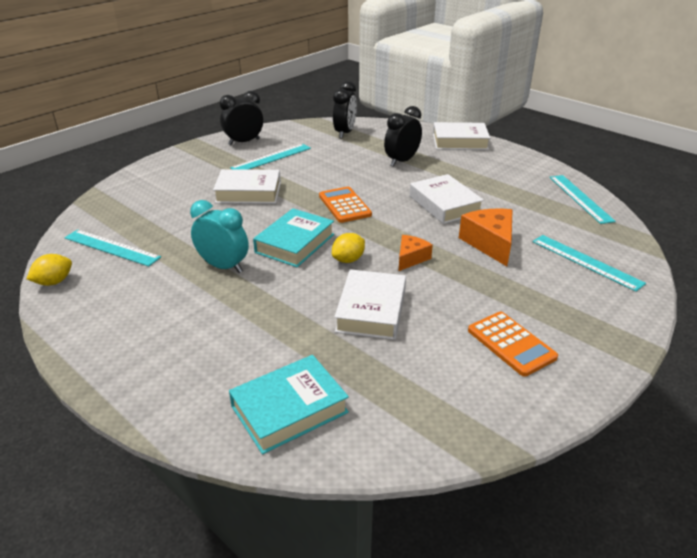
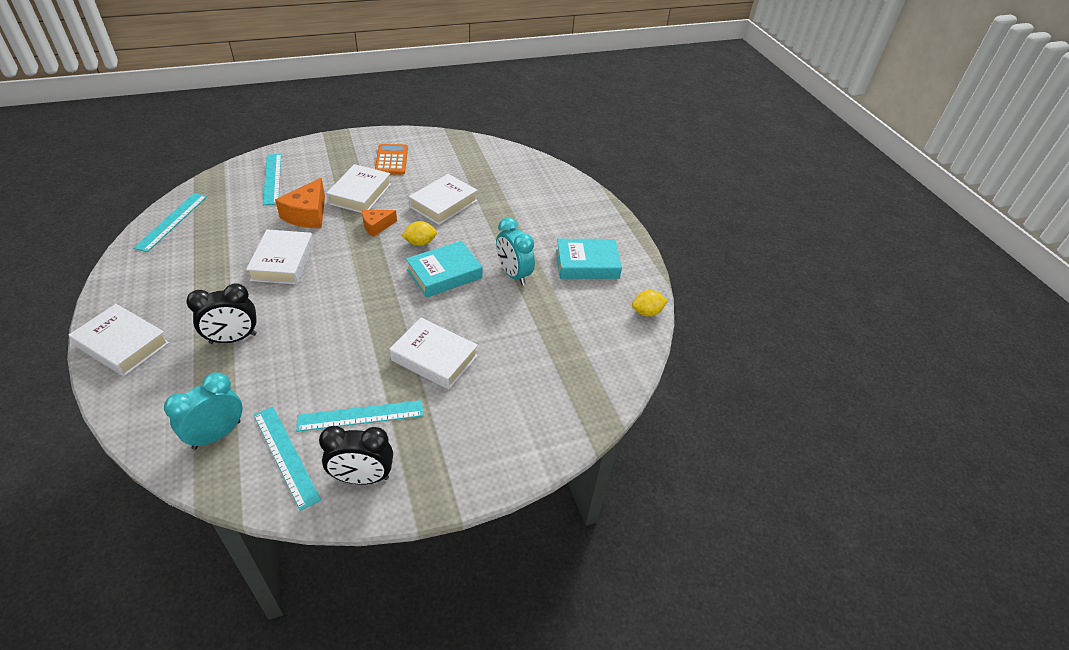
camera: 155 degrees left, 10 degrees up
(111, 247) = (595, 333): turquoise ruler -> turquoise ruler (286, 455)
(289, 409) = (531, 177): turquoise book -> turquoise book (587, 264)
(344, 133) = (217, 435): black clock -> turquoise clock
(344, 205) = (364, 298): orange calculator -> none
(476, 283) = (360, 194): none -> white book

